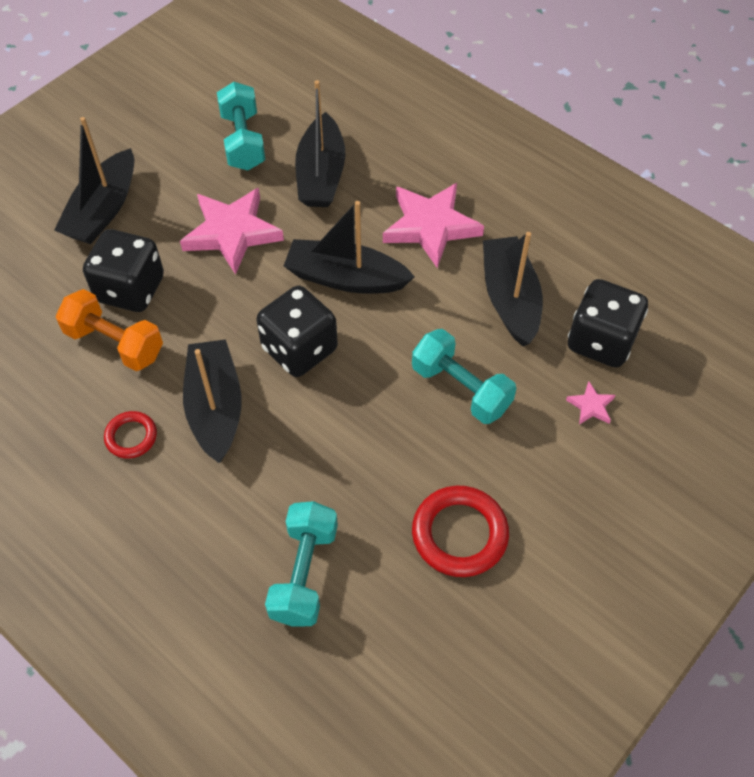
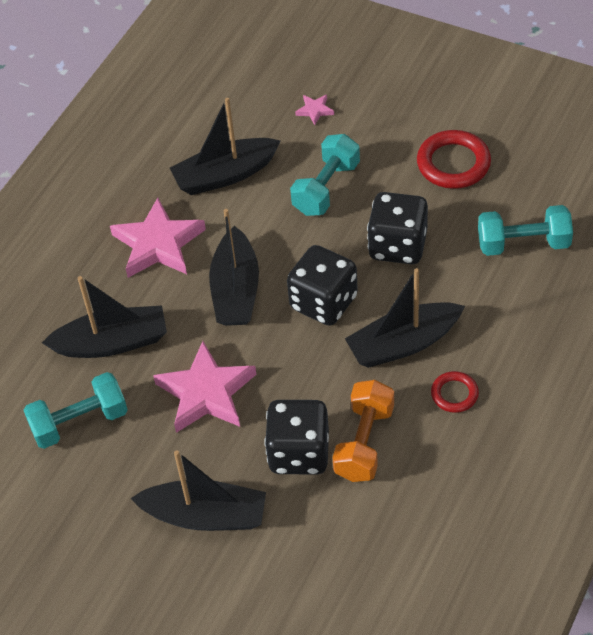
camera: 100 degrees left, 5 degrees down
(601, 341) = (251, 114): black dice -> black dice (397, 246)

